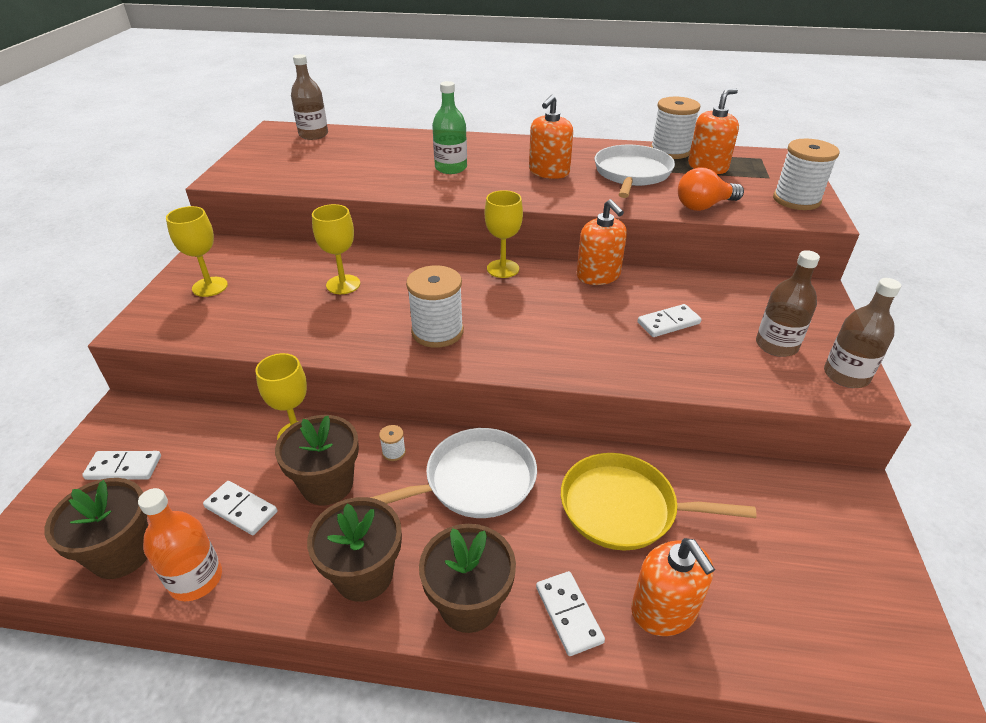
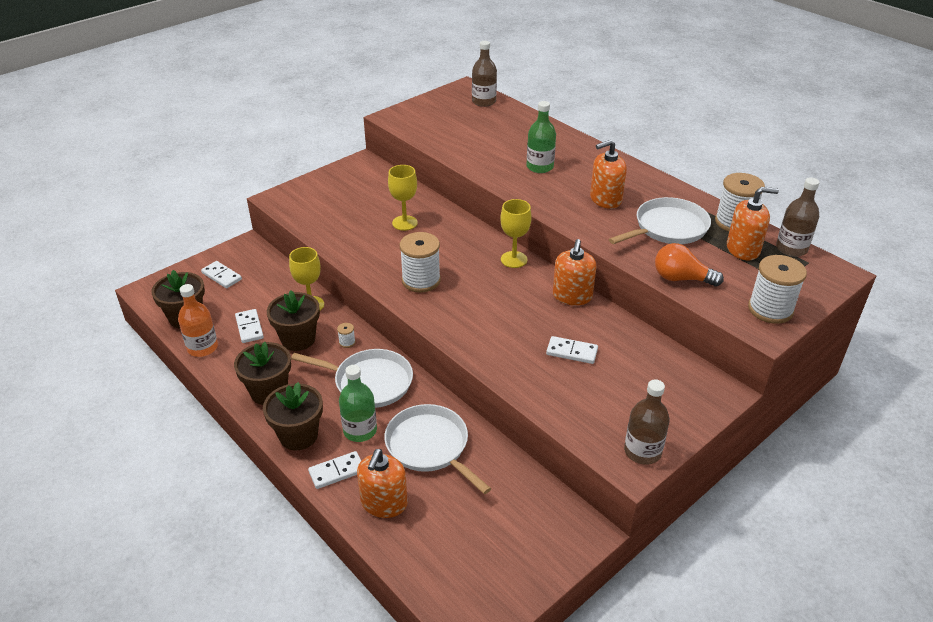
camera: 40 degrees right, 0 degrees up
(210, 287) = (334, 190): yellow goblet -> none
(532, 544) = (360, 430): none -> green bottle
(569, 614) = (337, 472): white domino -> white domino turned 45 degrees clockwise
(624, 508) = (430, 446): yellow pan -> white pan
(776, 345) = (625, 407): brown bottle -> brown bottle (791, 248)

